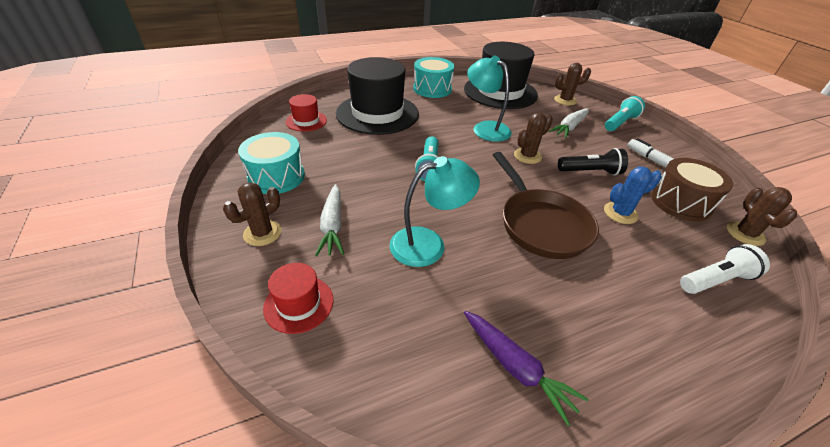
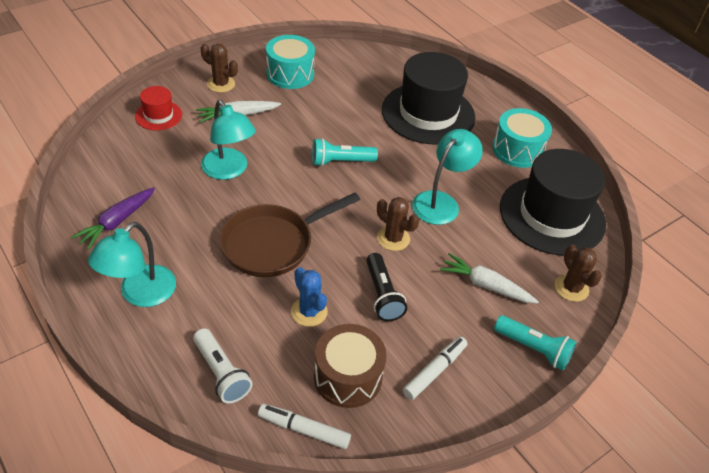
camera: 75 degrees right, 5 degrees up
(306, 121) = (386, 70): red hat -> none
(637, 345) = (140, 294): none -> turquoise lamp
(745, 234) = (304, 429): brown cactus -> white marker

